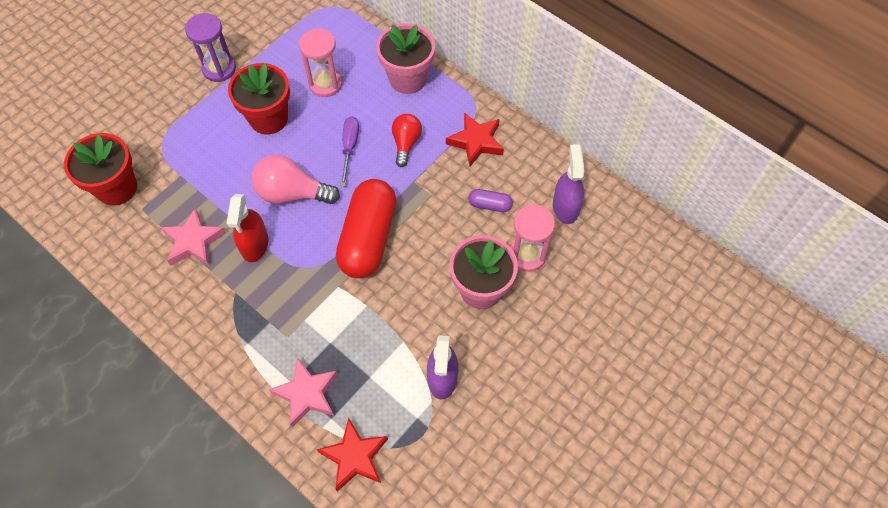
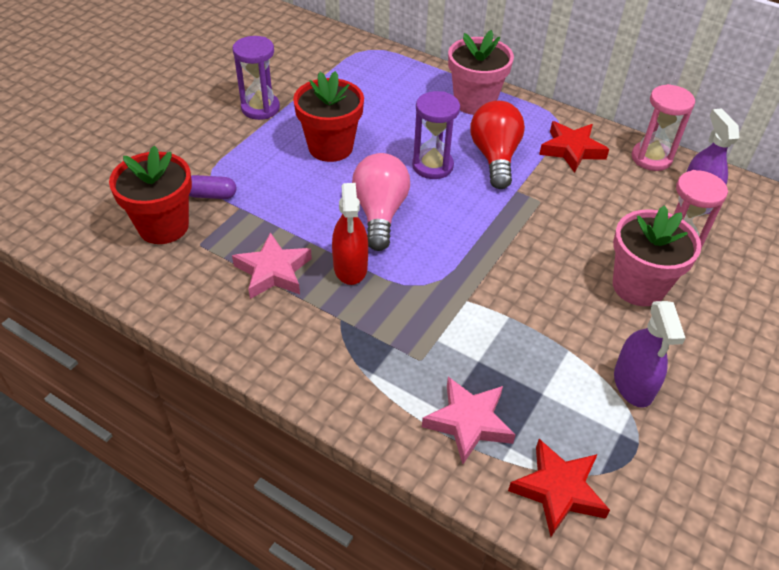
camera: 10 degrees left, 15 degrees down
(292, 193) = (380, 213): pink light bulb -> pink light bulb turned 90 degrees clockwise
(325, 84) = (385, 112): pink hourglass -> pink hourglass (651, 158)
(349, 147) = (432, 166): purple screwdriver -> purple hourglass
(368, 238) = (485, 248): red capsule -> none
(406, 143) = (495, 157): red light bulb -> red light bulb, size x1.54
(490, 205) = (612, 205): purple capsule -> purple capsule (211, 195)

